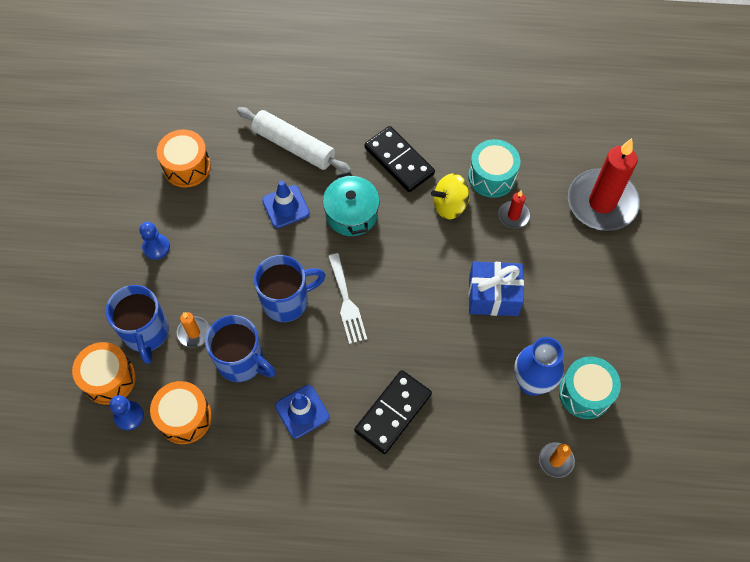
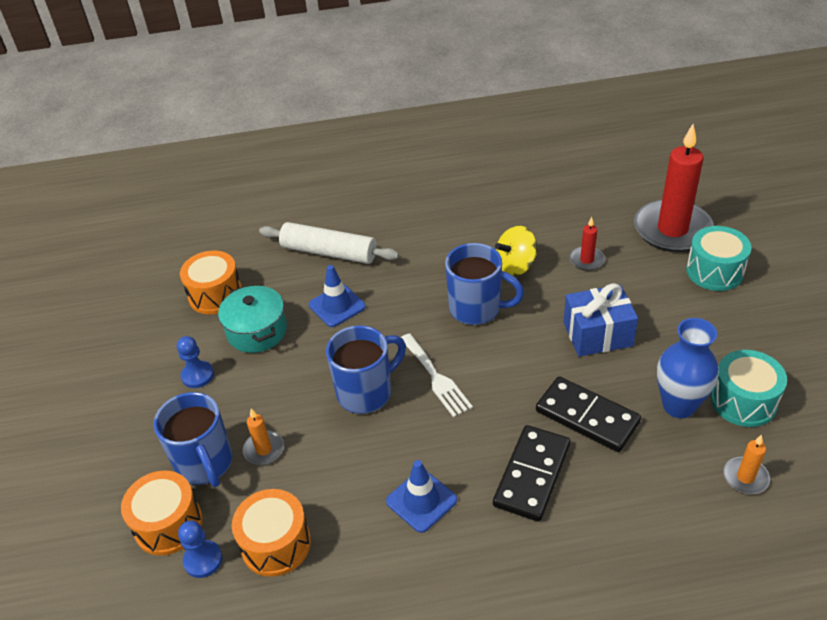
camera: 10 degrees left, 20 degrees down
(242, 361) = (331, 466): blue mug -> blue mug (477, 309)
(351, 214) = (412, 296): turquoise pot -> turquoise pot (257, 331)
(399, 161) = (446, 241): black domino -> black domino (587, 416)
(492, 176) = (549, 233): turquoise drum -> turquoise drum (714, 271)

